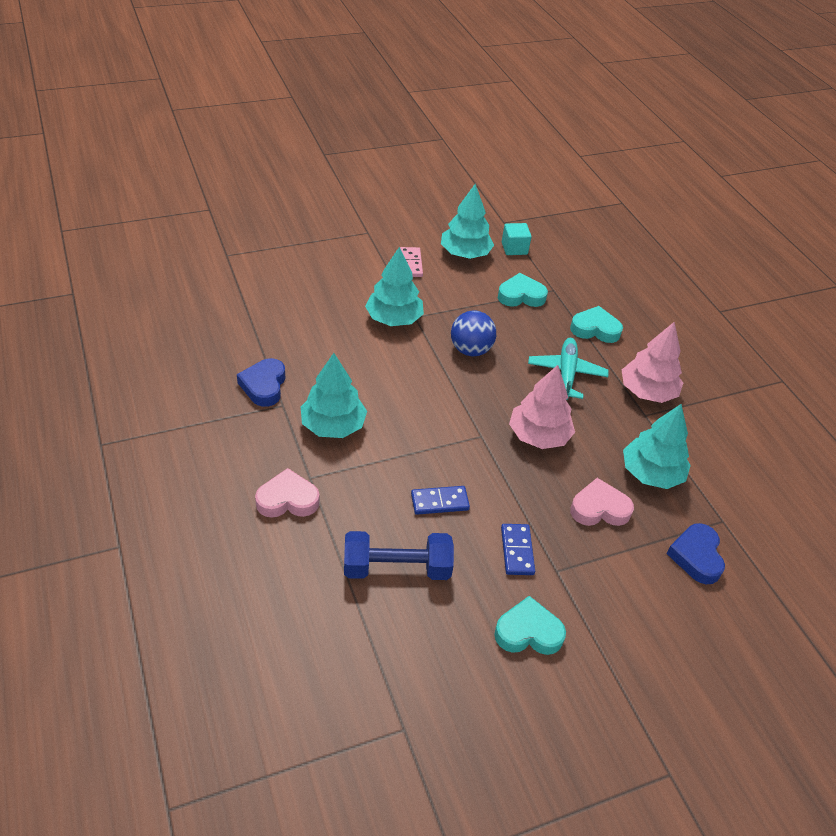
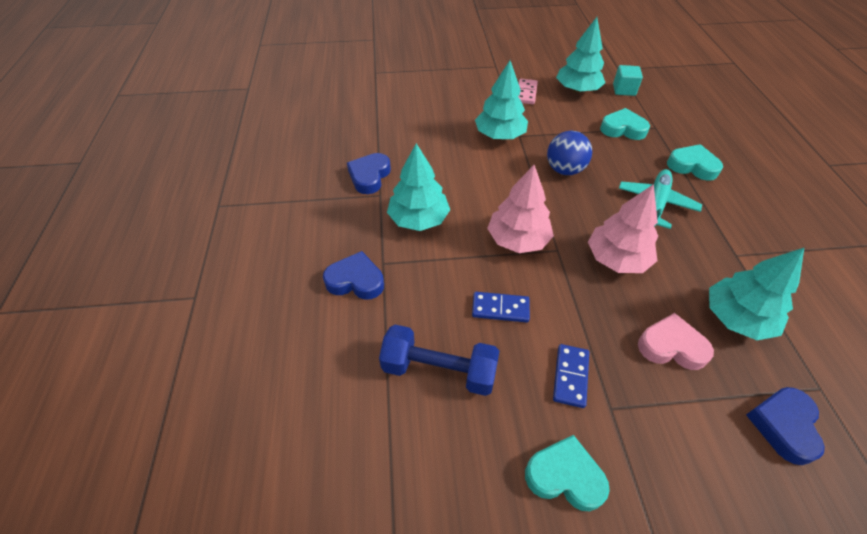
camera: 20 degrees right, 5 degrees up
(287, 499) = (355, 280): pink heart -> blue heart
(647, 392) = (741, 232): pink tree -> pink tree (518, 240)

